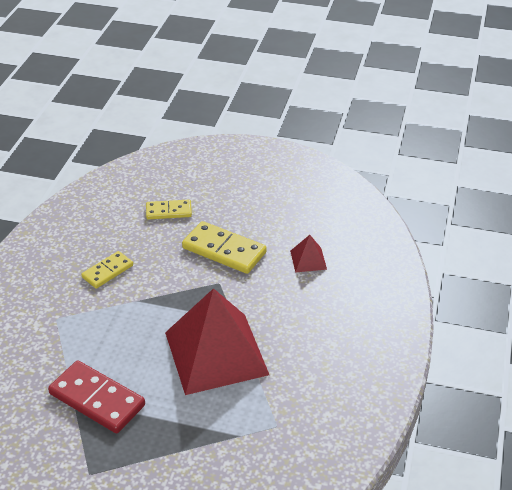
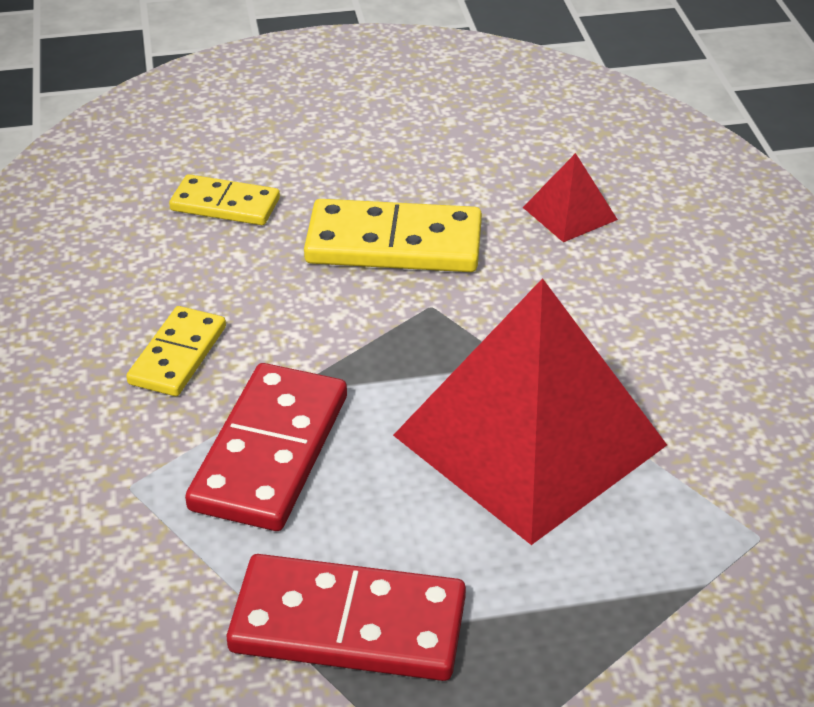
camera: 25 degrees left, 0 degrees up
(115, 323) = (270, 452): none -> red domino
(169, 211) = (225, 205): yellow domino -> yellow domino turned 45 degrees clockwise

